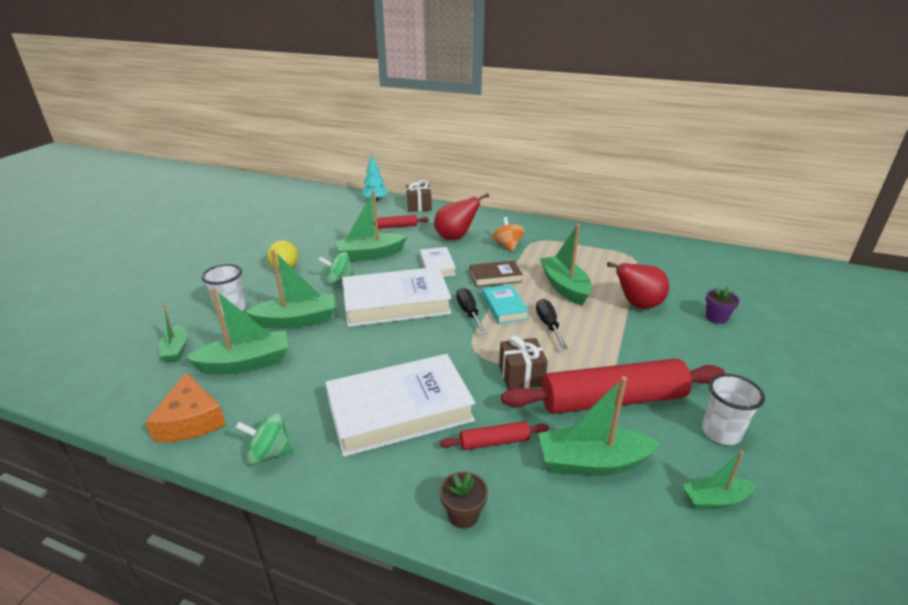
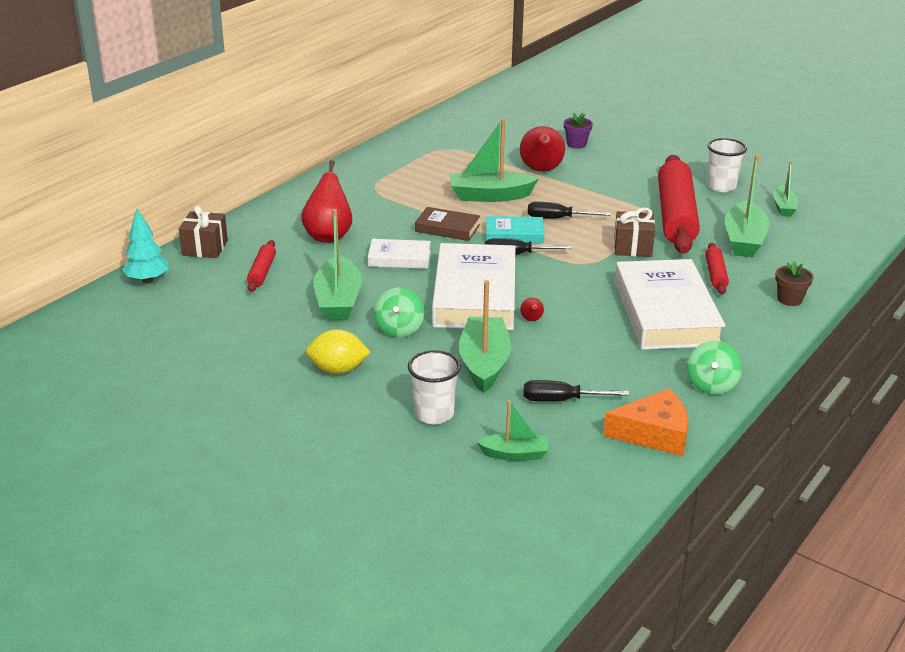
camera: 75 degrees left, 0 degrees up
(245, 363) = (561, 400): green boat -> black screwdriver
(365, 334) = (531, 320): none -> red pear
(495, 277) = (447, 228): brown book -> brown book turned 75 degrees counterclockwise
(507, 245) = (375, 207): orange spinning top -> none

